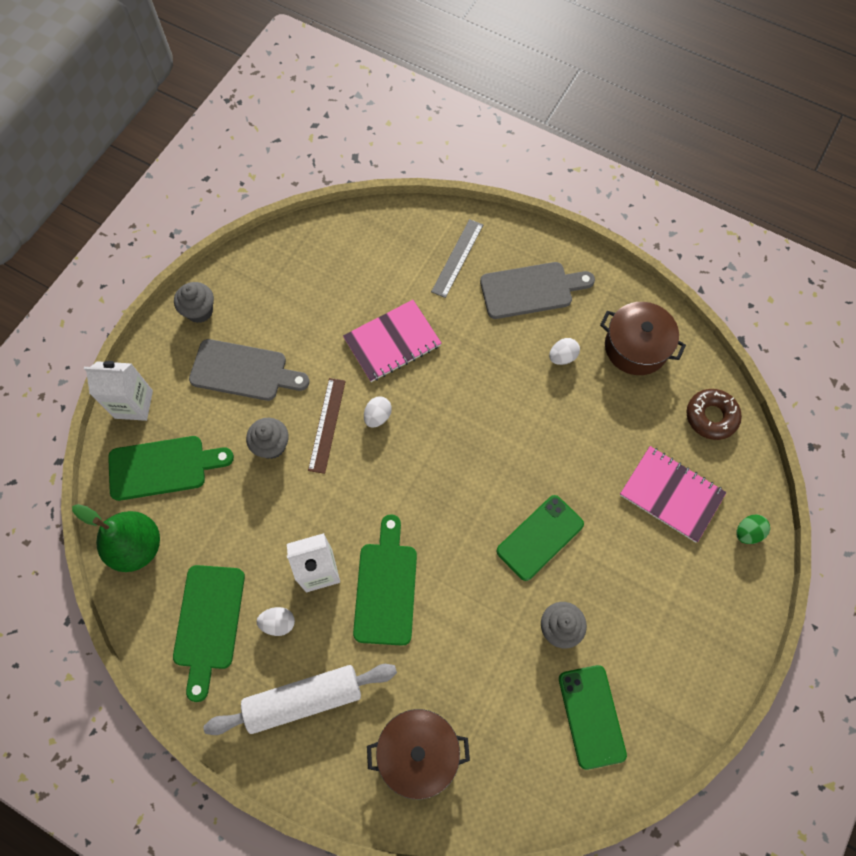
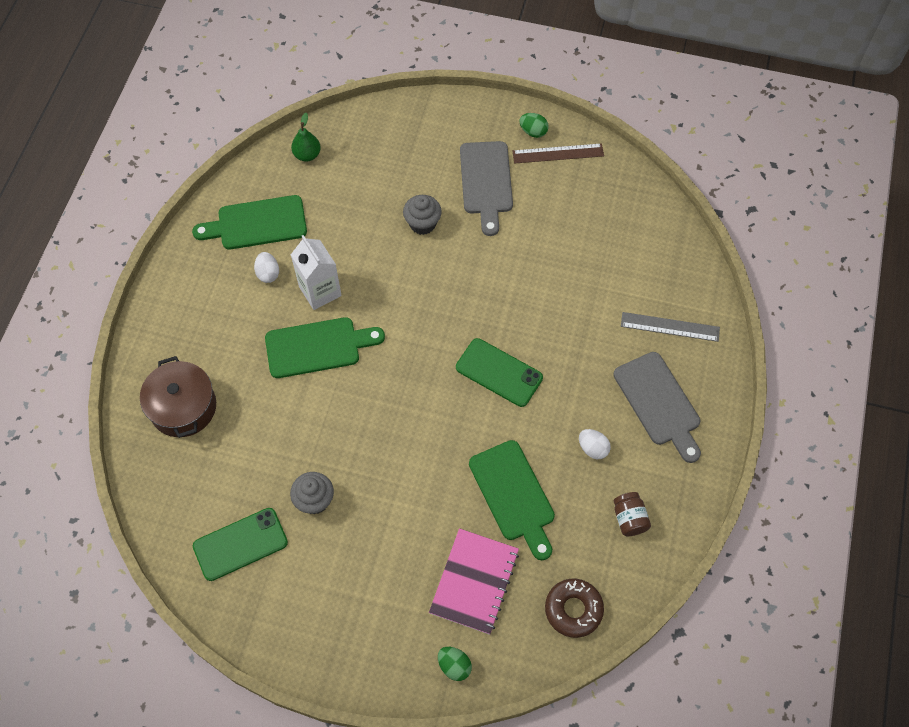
camera: 75 degrees right, 5 degrees down
(133, 404) = (429, 112): white carton -> none
(137, 547) = (307, 155): green pear -> green pear, size x0.57
(163, 467) = (379, 151): green cutting board -> green cutting board (513, 495)
(199, 311) = (533, 132): grey cupcake -> green egg
(304, 699) = (209, 309): white rolling pin -> none
(327, 425) = (455, 261): brown ruler -> brown ruler (558, 153)
(378, 416) = (476, 299): white egg -> none
(392, 342) = (556, 292): pink notebook -> none
(540, 537) = (396, 466): green phone -> green phone (499, 372)
(636, 347) = (629, 519): brown pot -> brown jar

